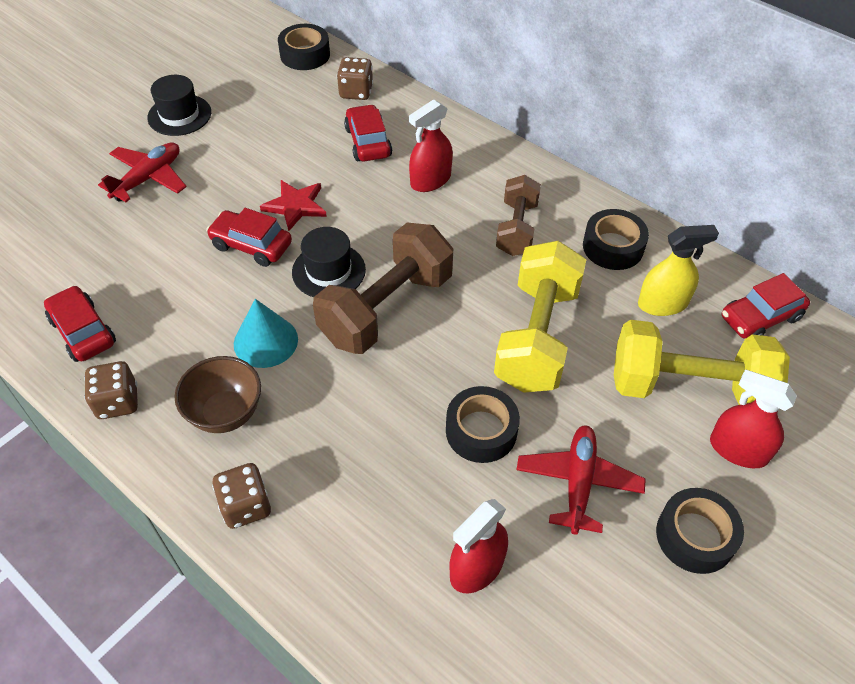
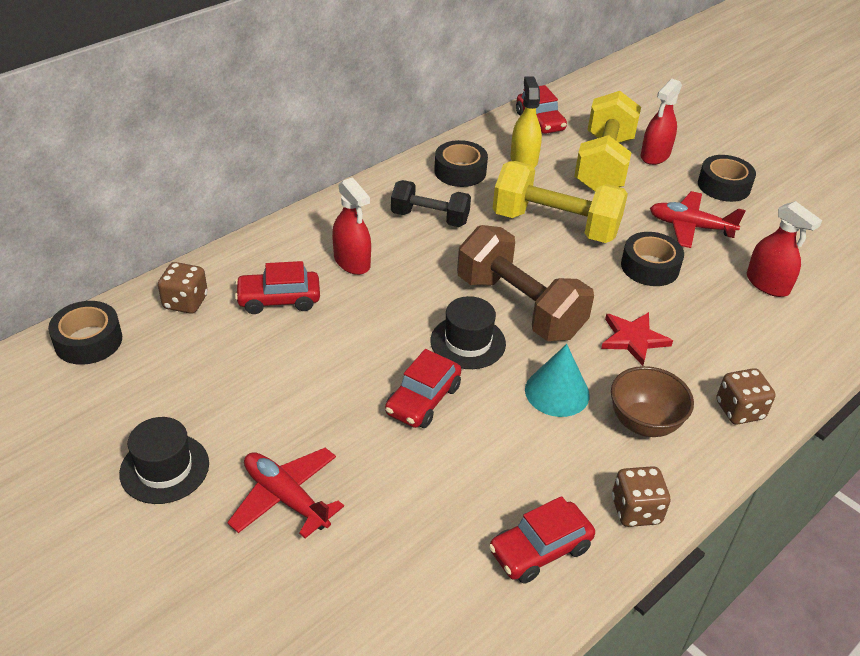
camera: 85 degrees left, 10 degrees down
(295, 206) = (368, 362): red star -> red star (633, 339)
(516, 229) = (430, 218): brown dumbbell -> black dumbbell

